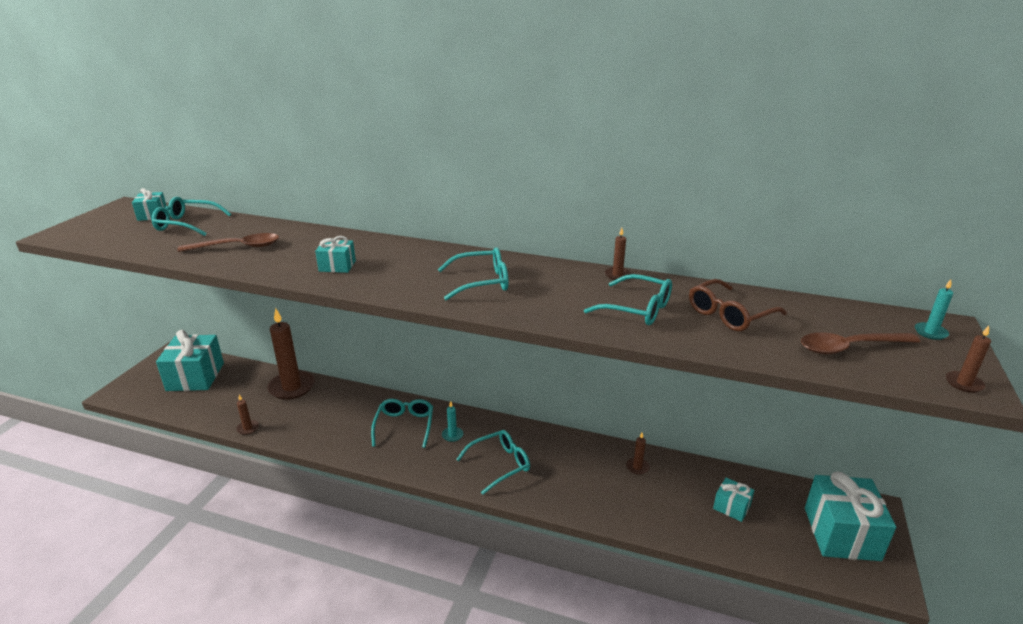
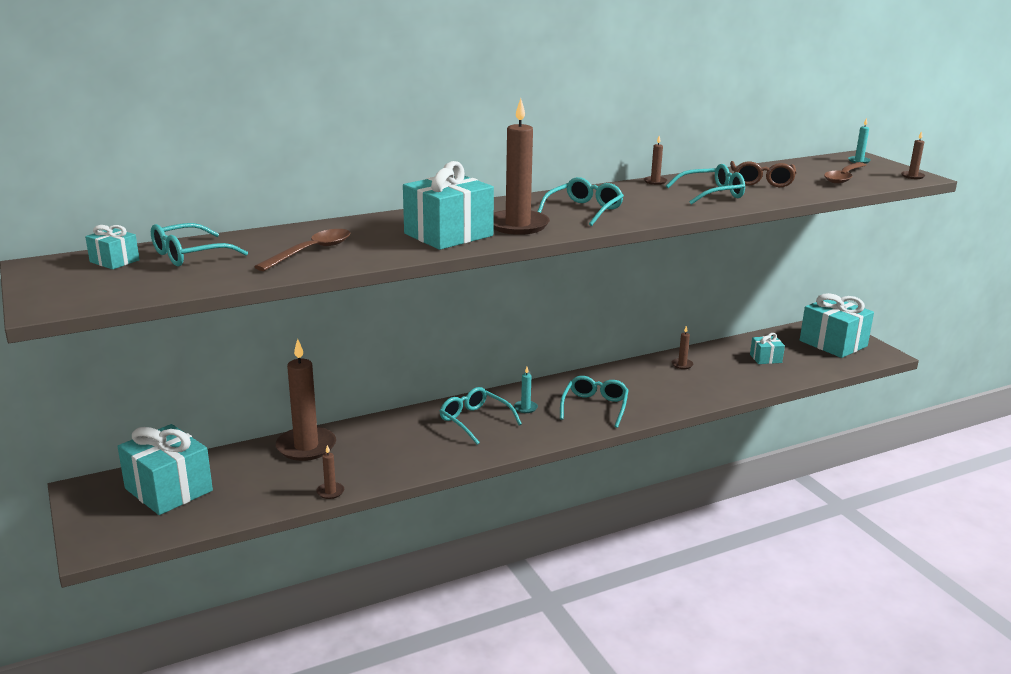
camera: 45 degrees left, 5 degrees down
(337, 266) = (448, 235): turquoise gift -> turquoise gift, size x2.04
(399, 277) = (517, 225): none -> brown candle

